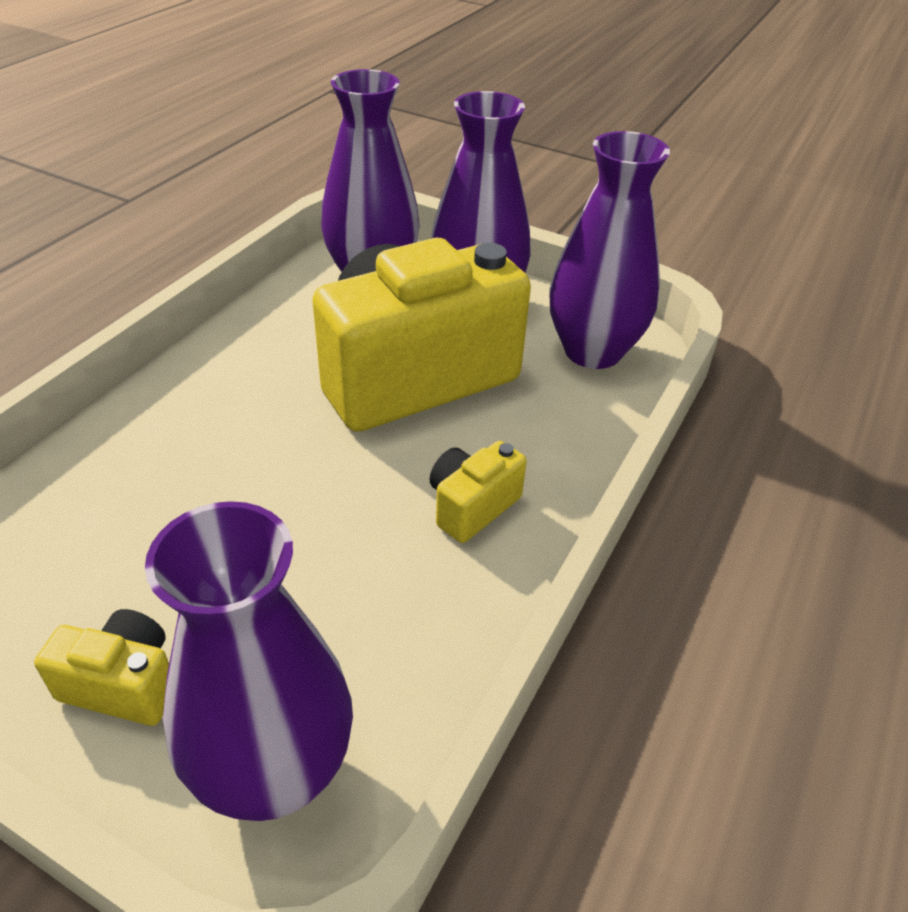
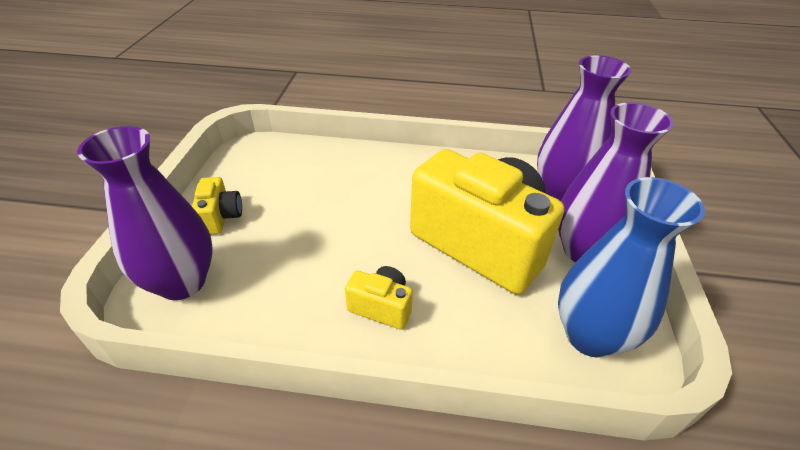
camera: 70 degrees right, 0 degrees up
(592, 351) = (590, 335): purple vase -> blue vase

